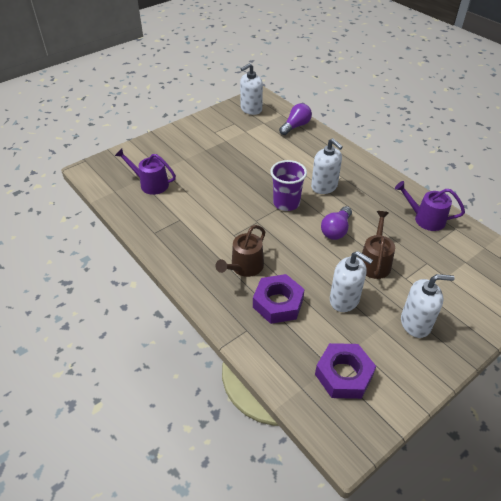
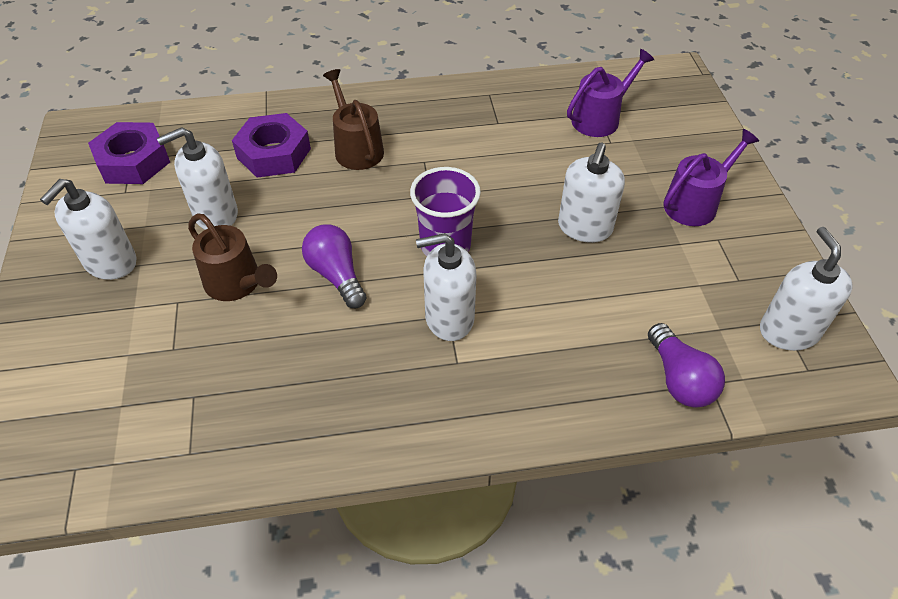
camera: 120 degrees right, 5 degrees up
(238, 167) = (584, 227): none -> white soap dispenser
(425, 219) = (250, 420): purple watering can -> purple watering can (695, 203)

